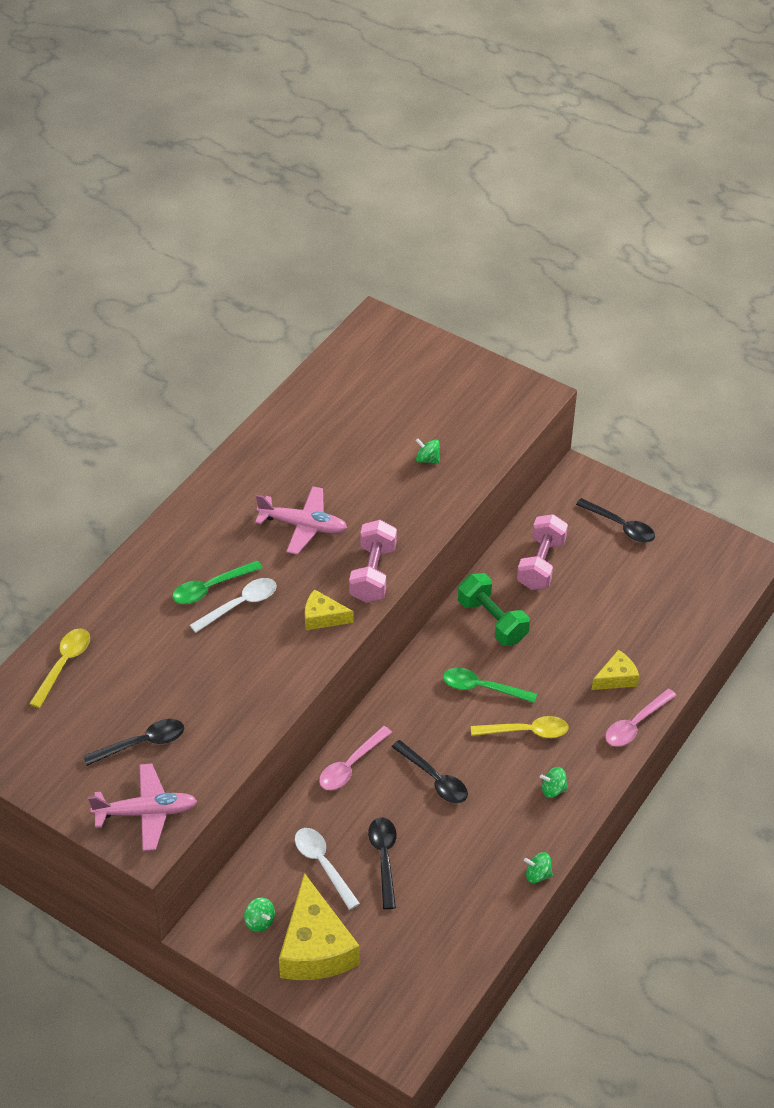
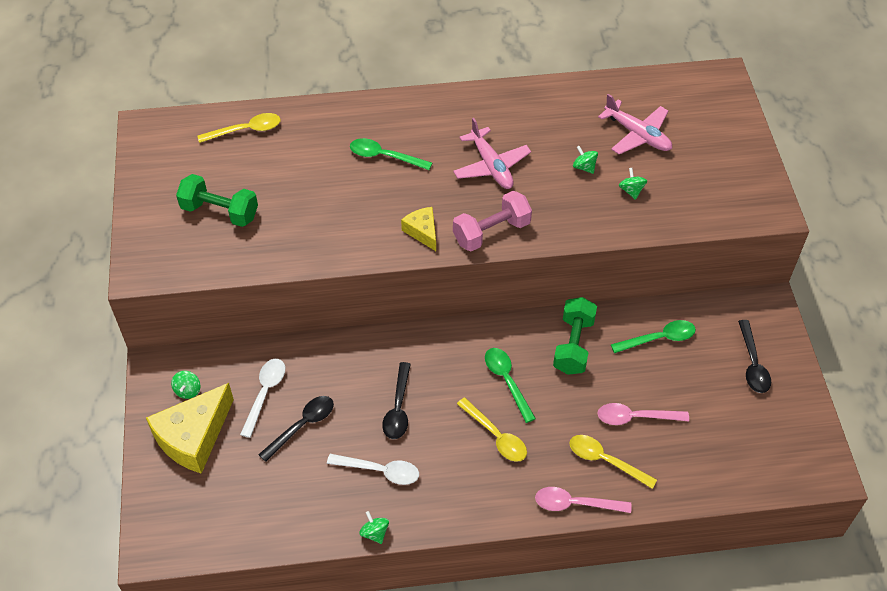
camera: 50 degrees right, 5 degrees up
(142, 743) = (220, 212): black spoon -> green dumbbell
(146, 812) = (166, 253): pink plane -> pink plane (637, 135)
(240, 605) = (386, 181): white spoon -> white spoon (380, 471)
(351, 765) = (362, 351): pink spoon -> pink spoon (635, 417)
(541, 564) = (658, 338): pink dumbbell -> green spoon
(553, 789) = (460, 490): green spinning top -> green spinning top (584, 167)
(616, 678) = (605, 461): yellow cheese -> yellow spoon

